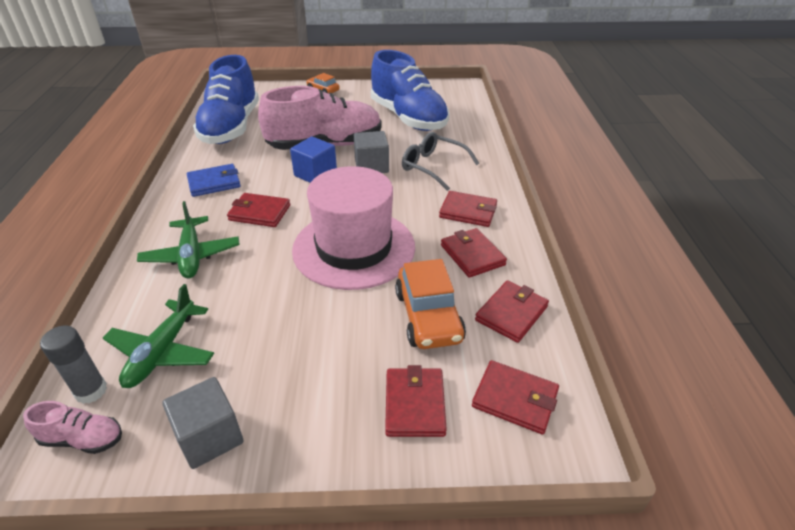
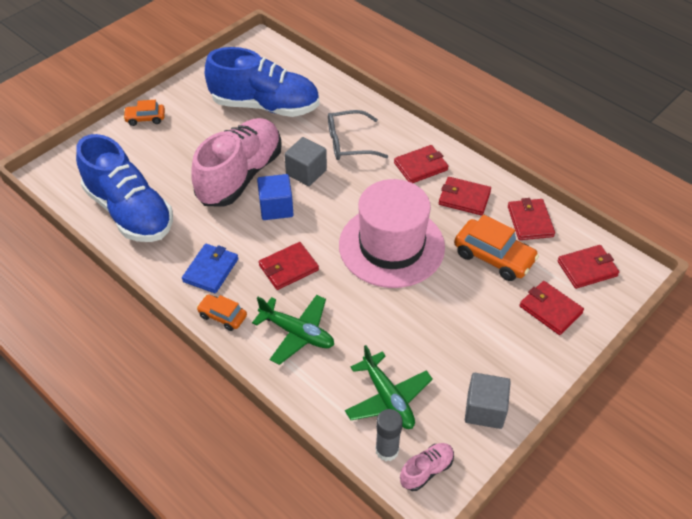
camera: 45 degrees left, 10 degrees up
(172, 212) = (222, 316): none -> orange car

